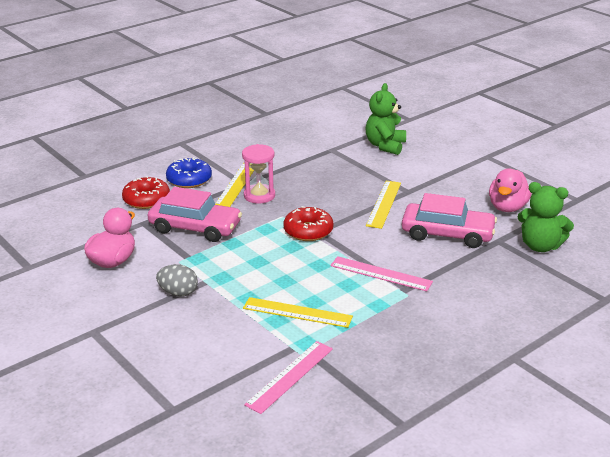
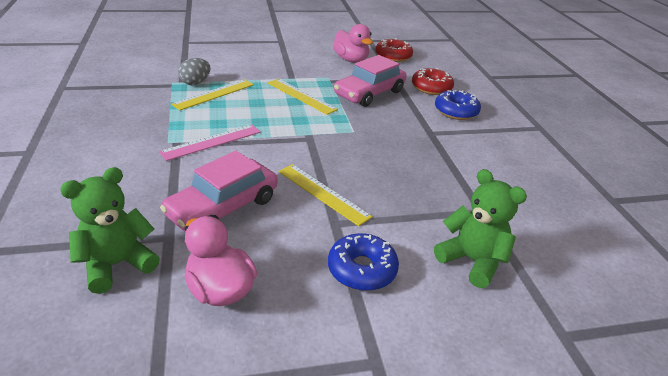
camera: 115 degrees right, 5 degrees up
(178, 293) = (289, 68): grey egg -> grey egg (195, 83)
(236, 184) = (431, 129): yellow ruler -> yellow ruler (301, 96)
(259, 195) = (400, 132): pink hourglass -> none
(290, 376) = (159, 73): pink ruler -> none
(308, 231) = (315, 134): red donut -> red donut (393, 56)
(435, 173) = (362, 269): none -> blue donut

